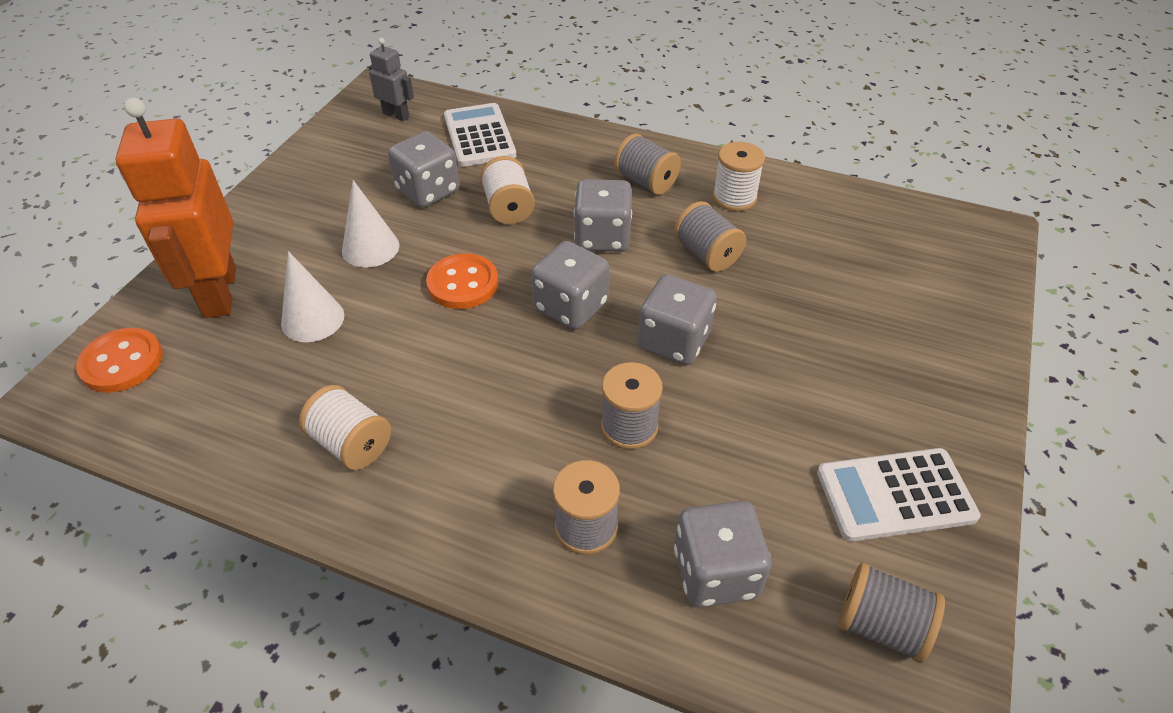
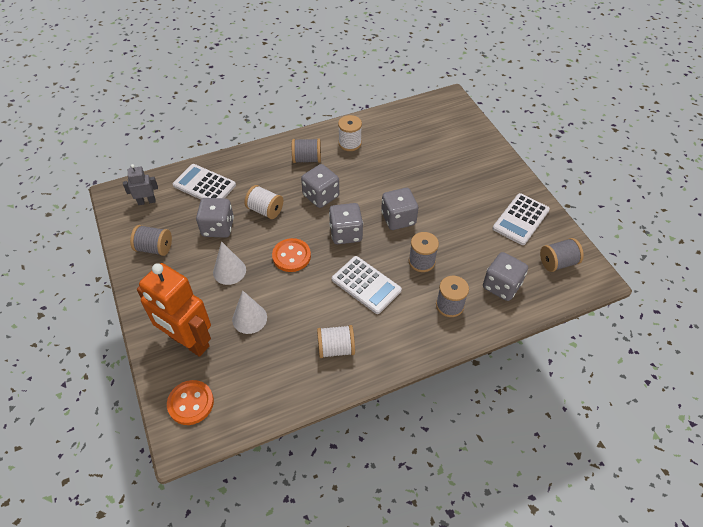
camera: 45 degrees left, 5 degrees up
(505, 394) = (366, 285): none -> white calculator
(707, 254) = (368, 175): grey spool -> grey spool (154, 248)

